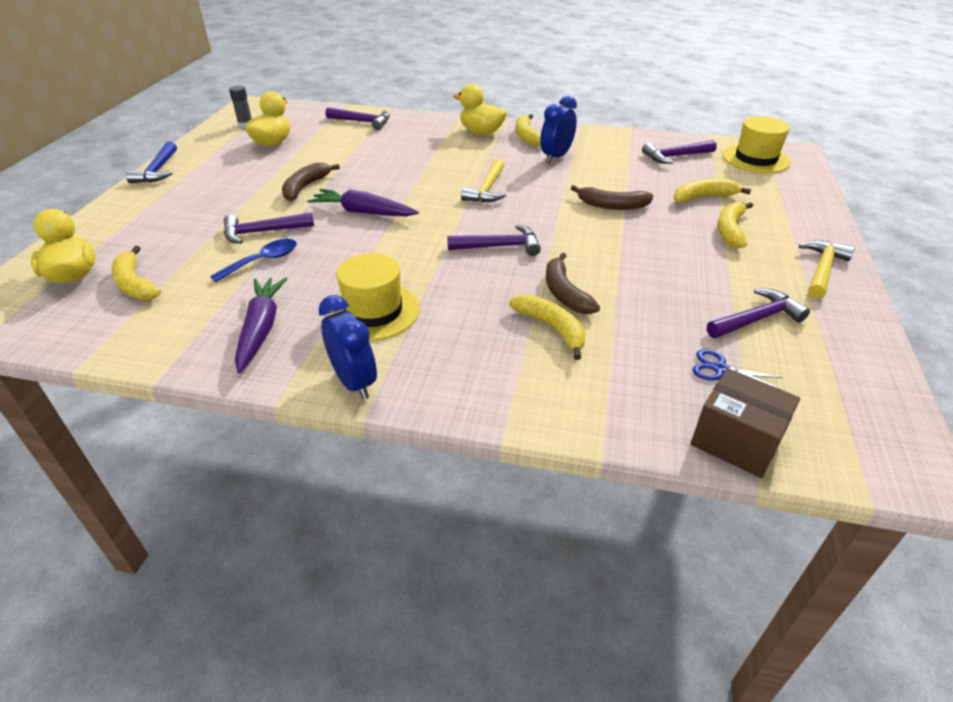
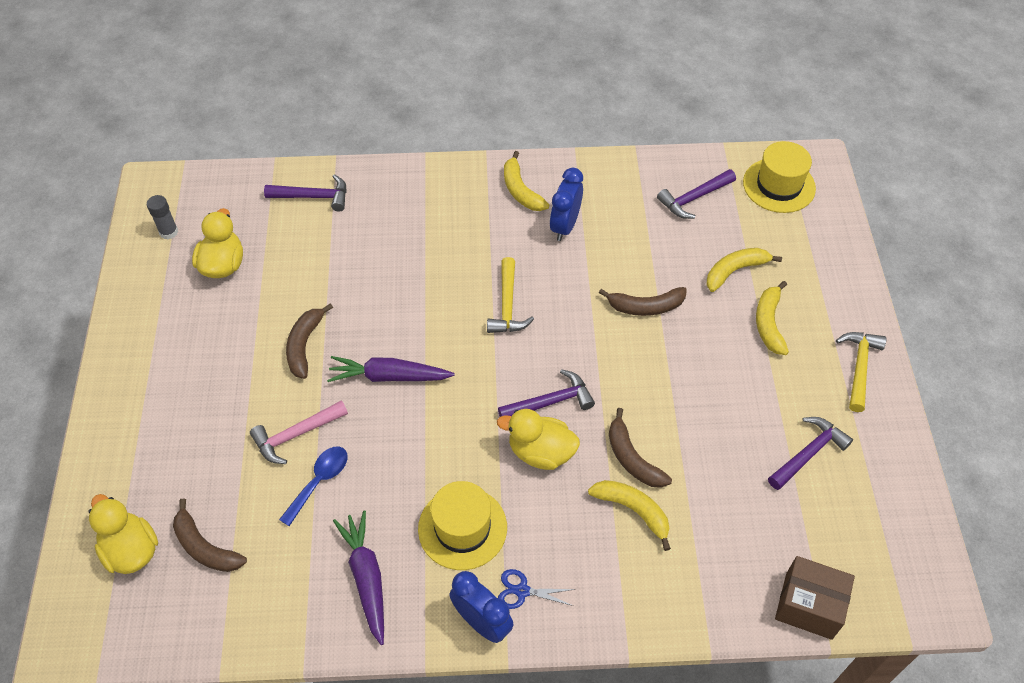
camera: 15 degrees left, 15 degrees up
(135, 284) = (205, 547): yellow banana -> brown banana
(158, 170) = (113, 351): blue hammer -> none
(263, 232) = (296, 435): purple hammer -> pink hammer
(481, 132) = (464, 191): yellow duck -> yellow duck (540, 452)
(720, 369) = (786, 526): blue scissors -> blue scissors (522, 591)

